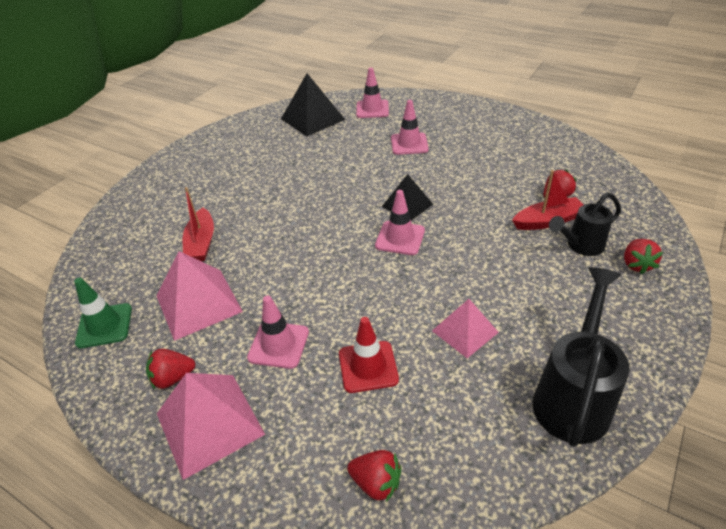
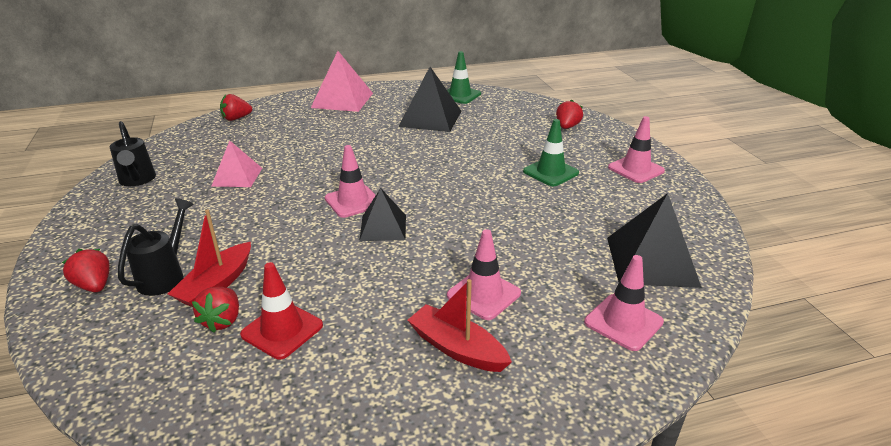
camera: 130 degrees right, 10 degrees down
(173, 378) = (386, 100): red strawberry -> red strawberry (567, 127)
(198, 303) = (430, 118): pink pyramid -> black pyramid
(201, 243) = (493, 135): red boat -> red boat (457, 348)
(244, 185) = (550, 172): none -> green traffic cone
(278, 345) = (352, 126): pink traffic cone -> pink traffic cone (636, 169)
(368, 366) = (286, 141): red traffic cone -> red traffic cone (282, 330)
(573, 396) = (137, 181): black watering can -> black watering can, size x0.63

